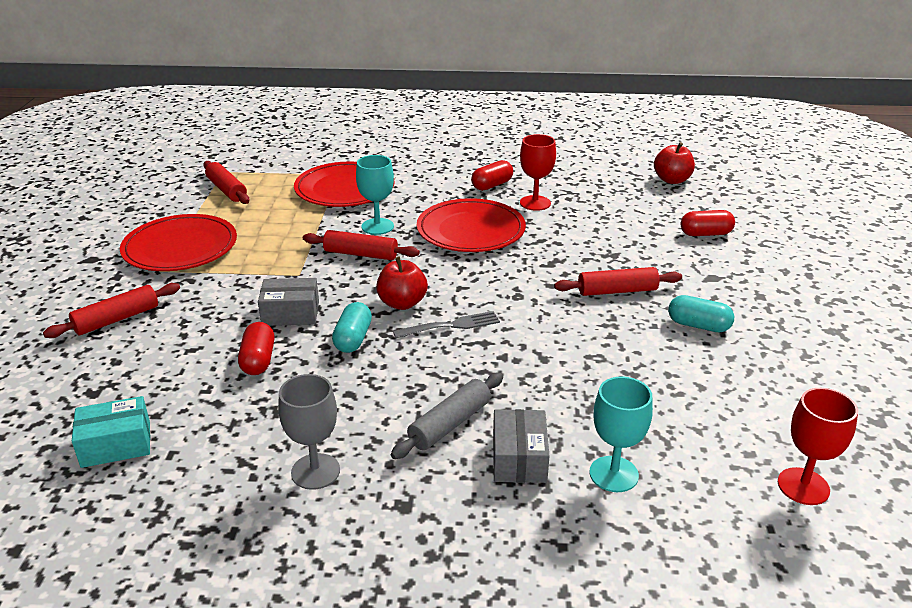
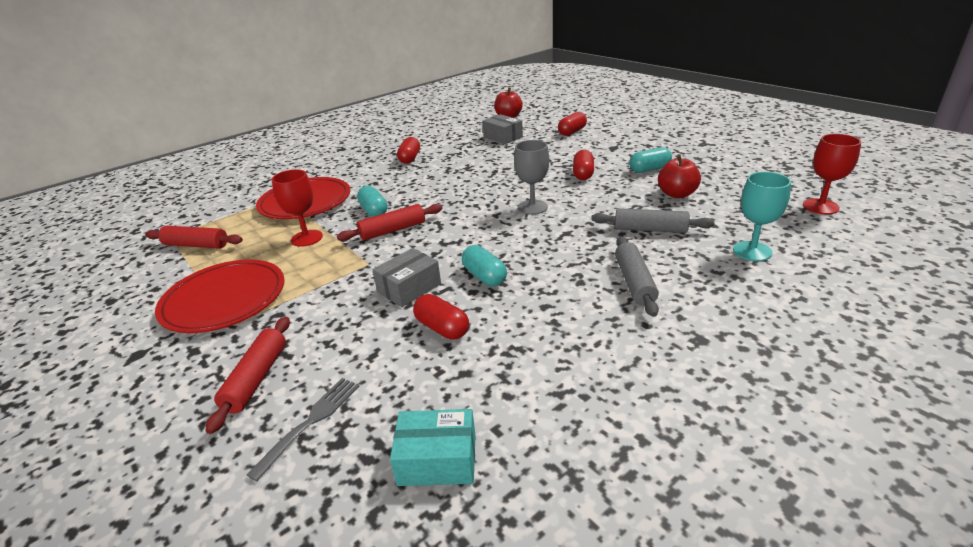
camera: 40 degrees left, 0 degrees up
(116, 444) = (437, 459): turquoise box -> turquoise box turned 60 degrees clockwise
(315, 471) = (616, 361): grey goblet -> grey goblet (532, 207)
(377, 226) = (374, 211): turquoise goblet -> turquoise capsule
(402, 303) = (476, 240): red apple -> red apple (676, 194)
(450, 326) = (530, 236): grey fork -> grey fork (310, 423)
(471, 230) = (443, 185): red plate -> none
(519, 458) = (701, 274): grey box -> grey box (503, 137)
(535, 203) = (455, 156): red goblet -> red goblet (307, 238)
(562, 388) = (650, 229): none -> grey rolling pin
(617, 291) = (583, 174): red rolling pin -> red capsule

